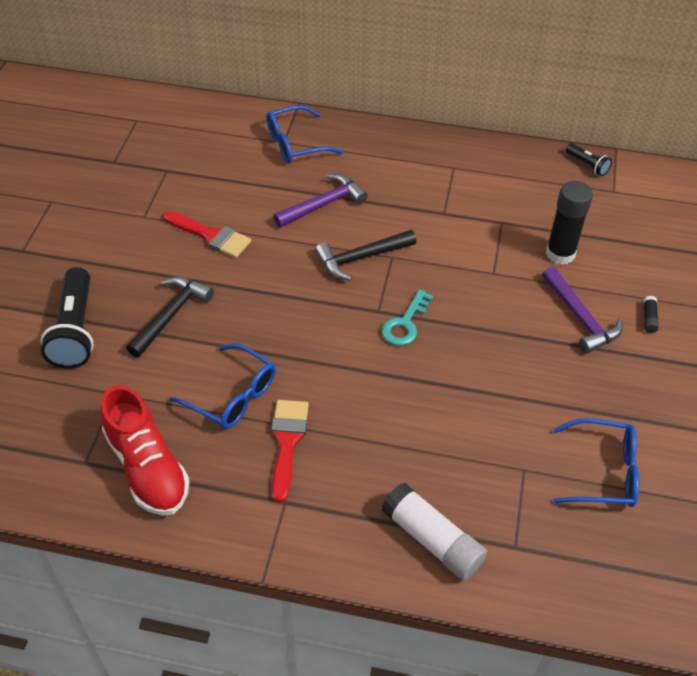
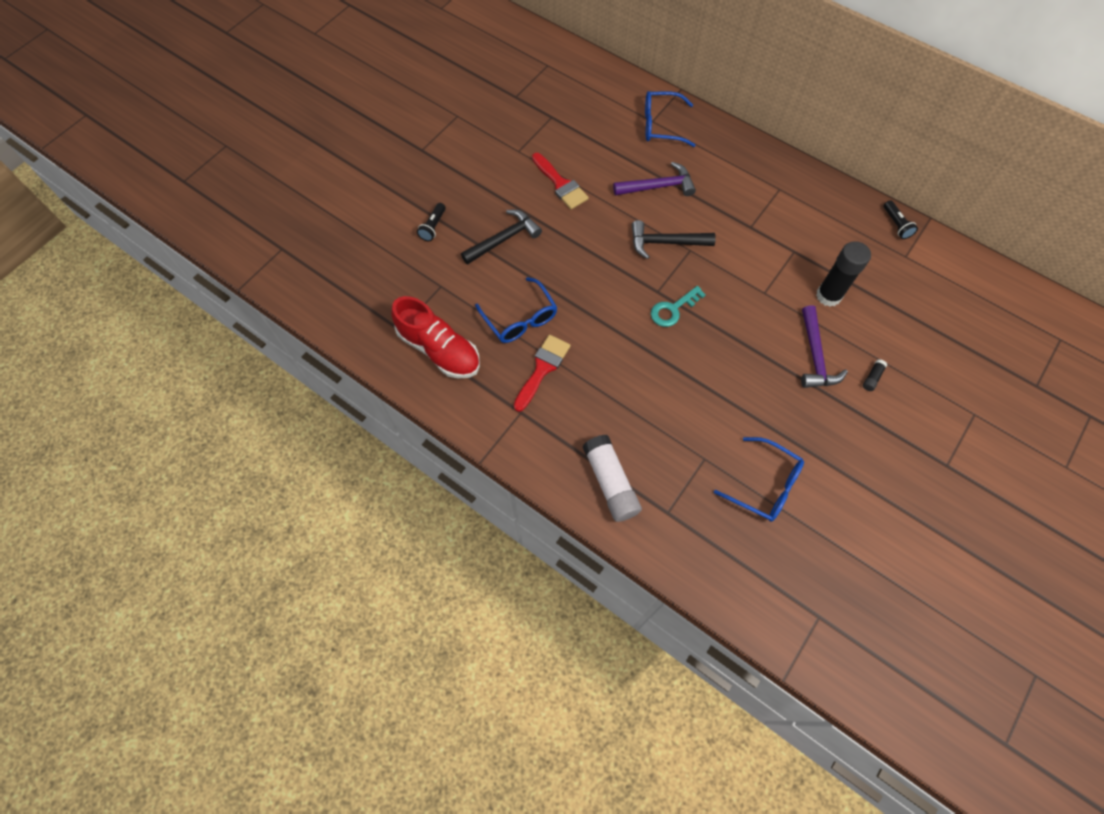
camera: 25 degrees right, 15 degrees up
(75, 330) = (433, 227): black flashlight -> black flashlight, size x0.49
(147, 467) = (439, 349): red shoe -> red shoe turned 45 degrees counterclockwise

